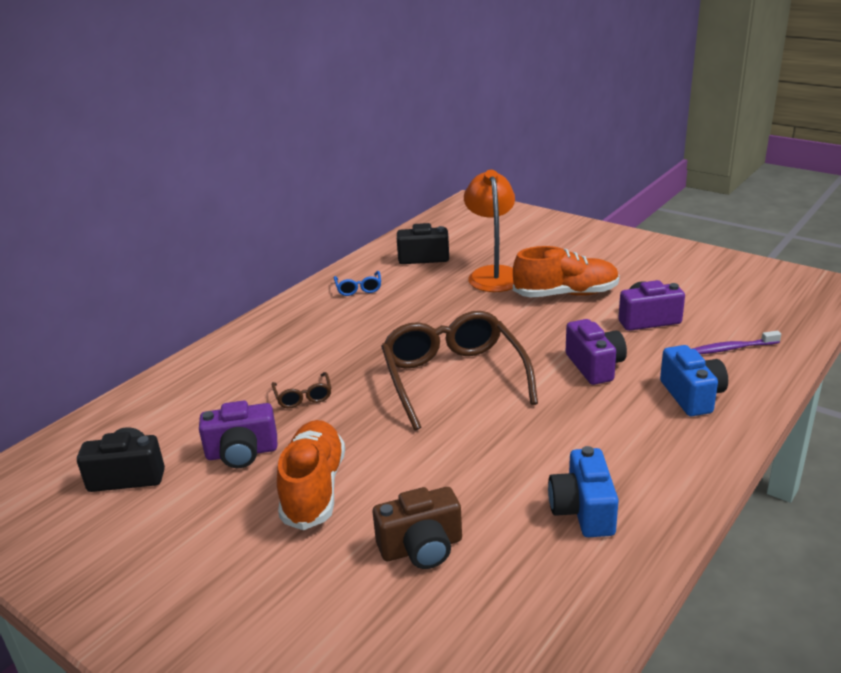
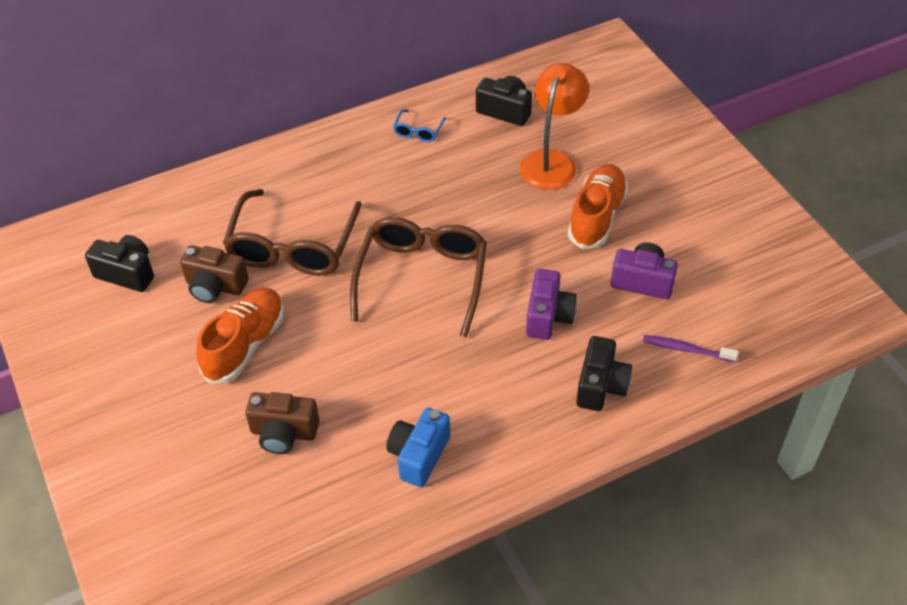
camera: 25 degrees right, 20 degrees up
(242, 453) = (215, 286): purple camera -> brown camera
(303, 397) = (293, 247): brown glasses -> brown glasses, size x2.39
(566, 294) = (596, 217): orange shoe -> orange shoe turned 90 degrees counterclockwise
(692, 396) = (601, 386): blue camera -> black camera

